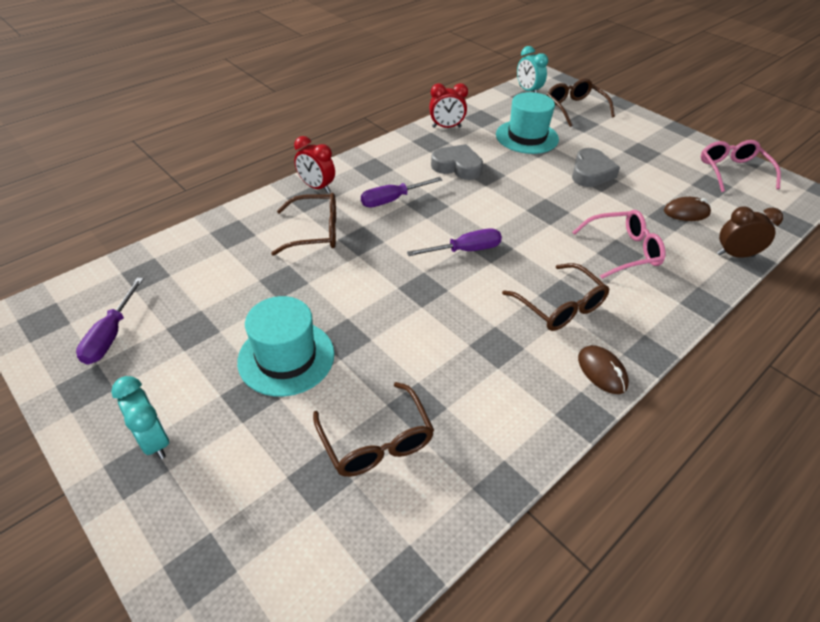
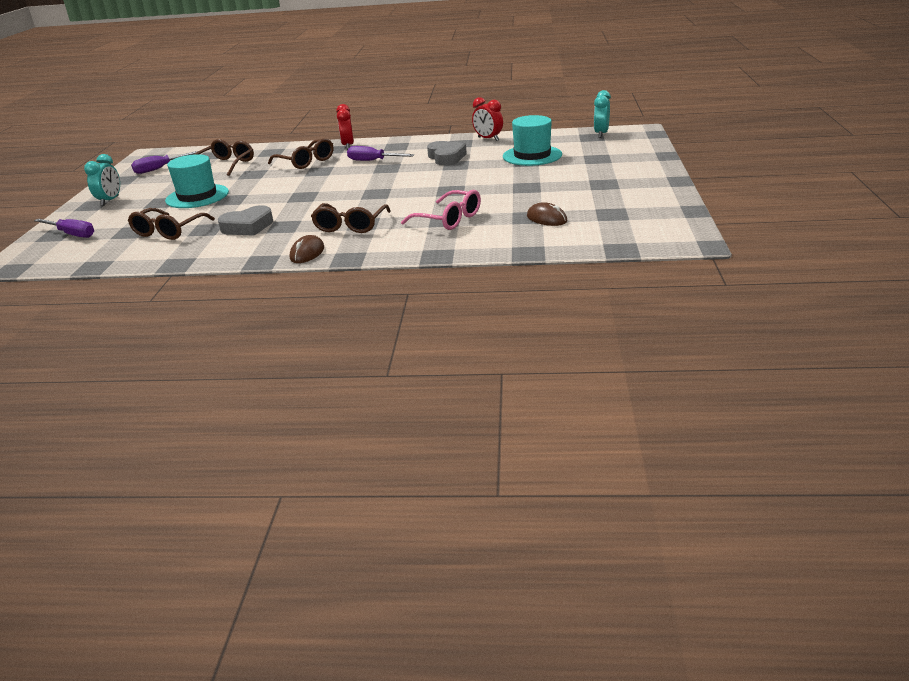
camera: 50 degrees right, 15 degrees down
(465, 250) = (359, 190): purple screwdriver -> purple screwdriver (72, 234)
(574, 108) = (613, 150): brown glasses -> brown glasses (226, 165)
(591, 173) = (530, 182): grey heart -> grey heart (248, 227)
(732, 172) = (653, 213): pink glasses -> none
(735, 255) = (522, 246): brown clock -> none

